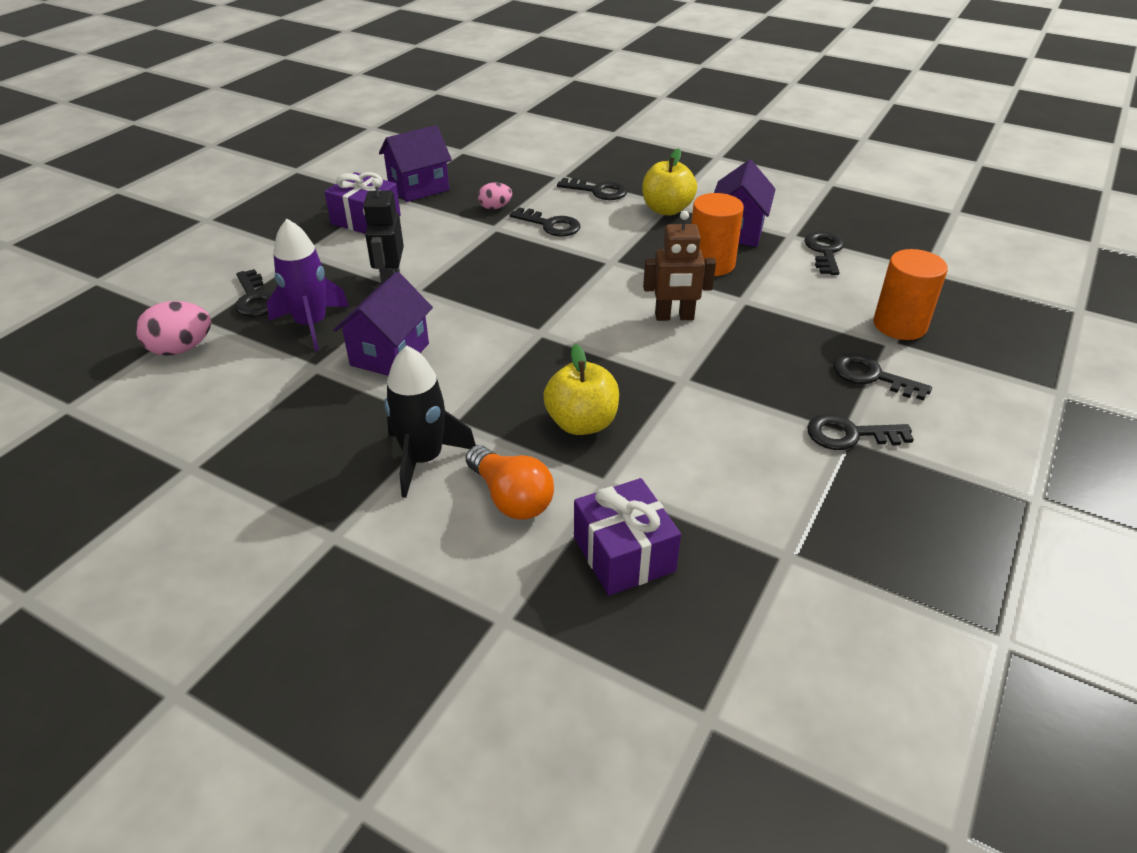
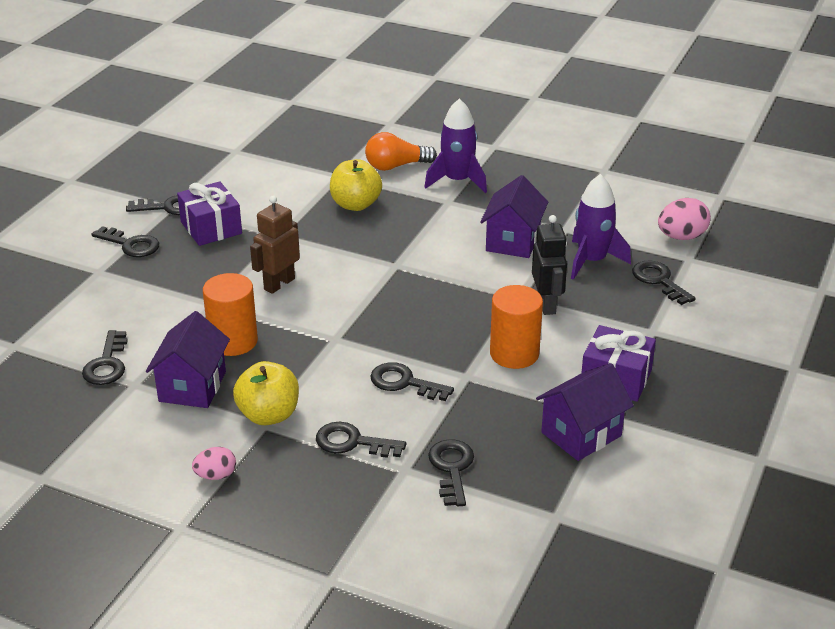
camera: 175 degrees right, 5 degrees down
(423, 459) = (457, 181): black rocket -> purple rocket
(495, 207) = (474, 406): pink egg -> pink egg (216, 475)
(511, 498) = (396, 166): orange light bulb -> orange light bulb turned 60 degrees counterclockwise
(525, 174) = (451, 469): none -> black key
(624, 554) = (327, 147): purple gift -> purple gift (211, 228)
(674, 317) = (279, 284): brown robot -> brown robot turned 45 degrees counterclockwise
(899, 325) = (81, 287): orange cylinder -> orange cylinder (514, 354)

